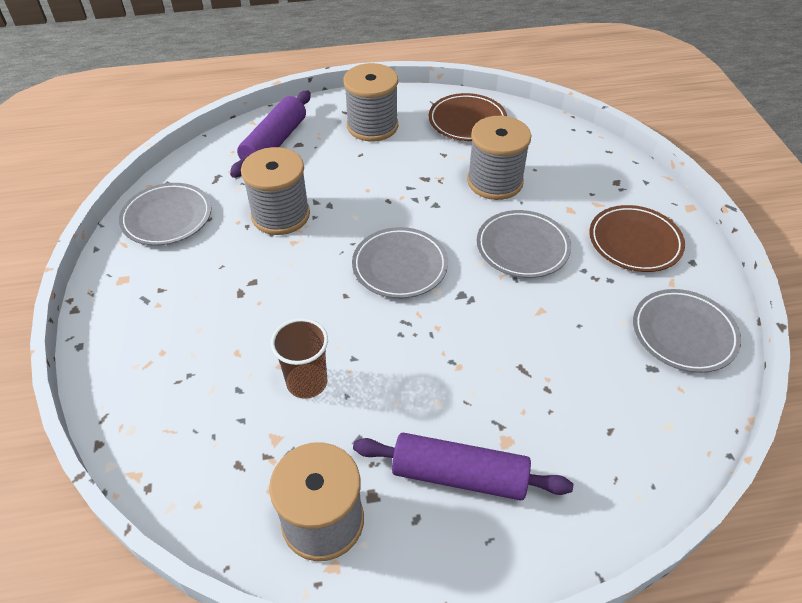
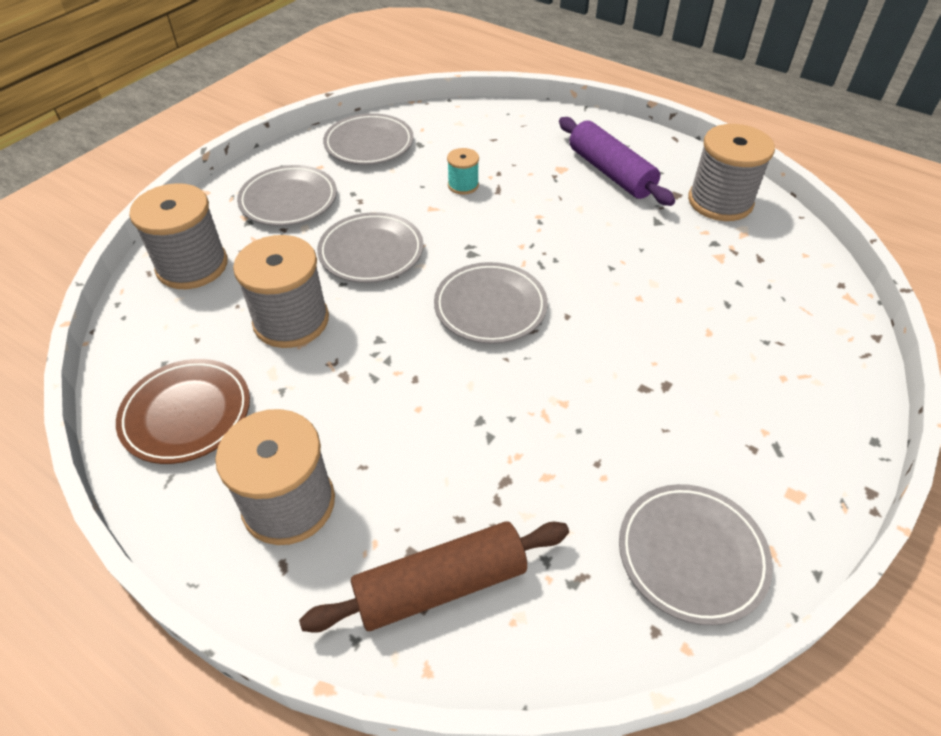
camera: 135 degrees left, 0 degrees up
(274, 143) = (441, 586): purple rolling pin -> brown rolling pin
(280, 215) = (546, 448): grey spool -> grey spool (192, 266)
(307, 382) = (665, 274): brown cup -> none
(553, 351) = (463, 185): none -> turquoise spool
(634, 242) = (288, 200): brown plate -> grey plate

